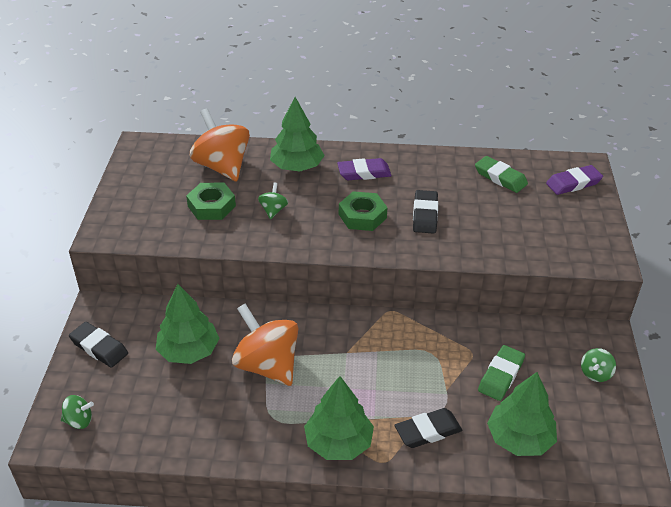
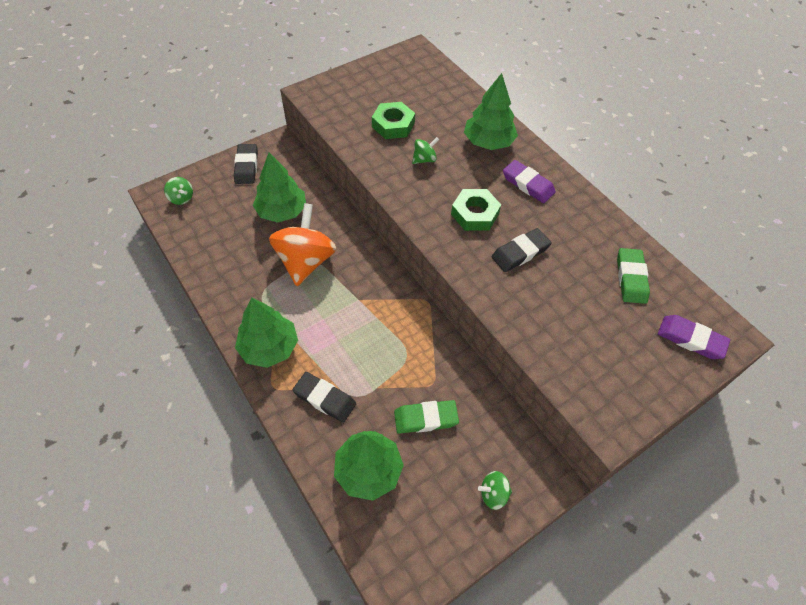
camera: 50 degrees right, 15 degrees up
(222, 167) = (441, 103): orange spinning top -> none

